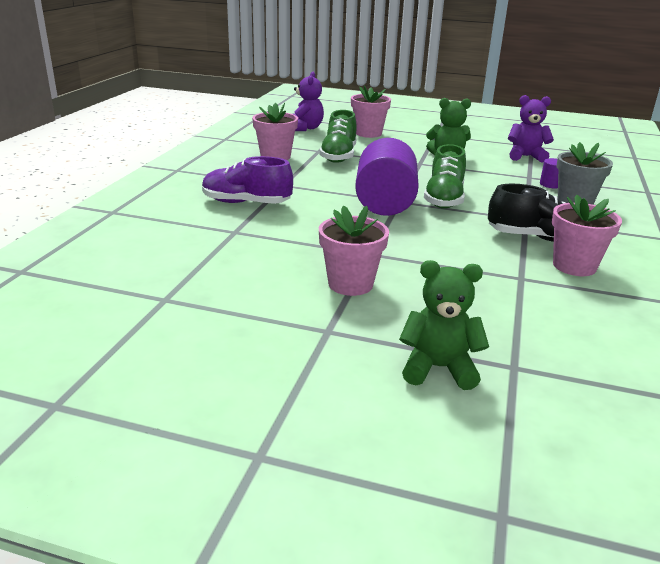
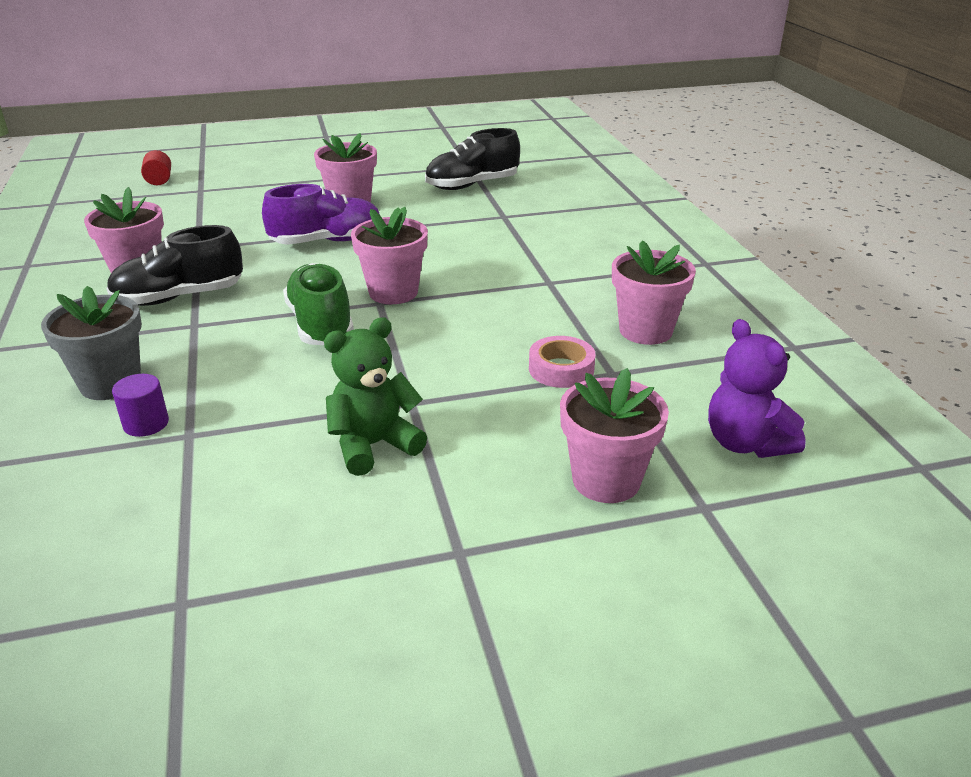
camera: 150 degrees right, 5 degrees up
(207, 270) = (472, 185): none -> black shoe
(246, 203) = (545, 245): purple shoe -> purple shoe (327, 241)
(338, 156) = (561, 369): green shoe -> pink tape
(385, 203) = (393, 292): purple cylinder -> pink flower pot
(438, 368) = (252, 178): green teddy bear -> none
(525, 156) = (197, 523): purple teddy bear -> none
(577, 413) = (159, 180): none -> red cylinder

